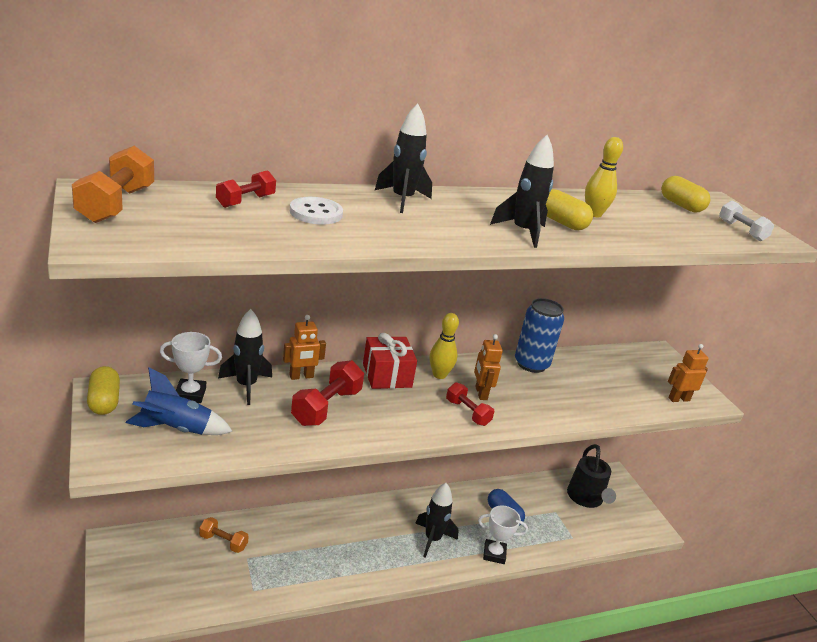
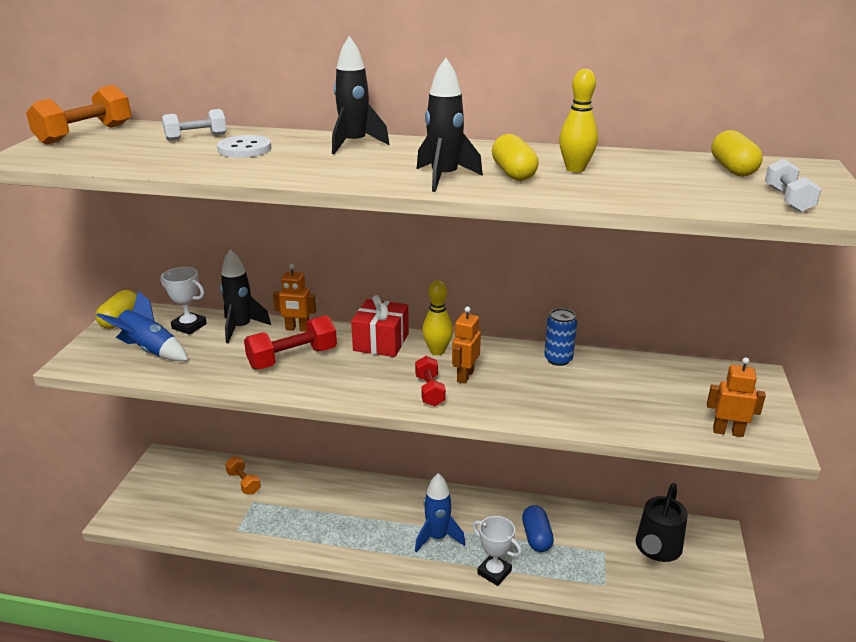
camera: 35 degrees right, 0 degrees up
(245, 201) = (196, 137): red dumbbell -> white dumbbell
(432, 539) = (437, 537): black rocket -> blue rocket
(531, 364) = (558, 359): blue can -> blue can, size x0.65

